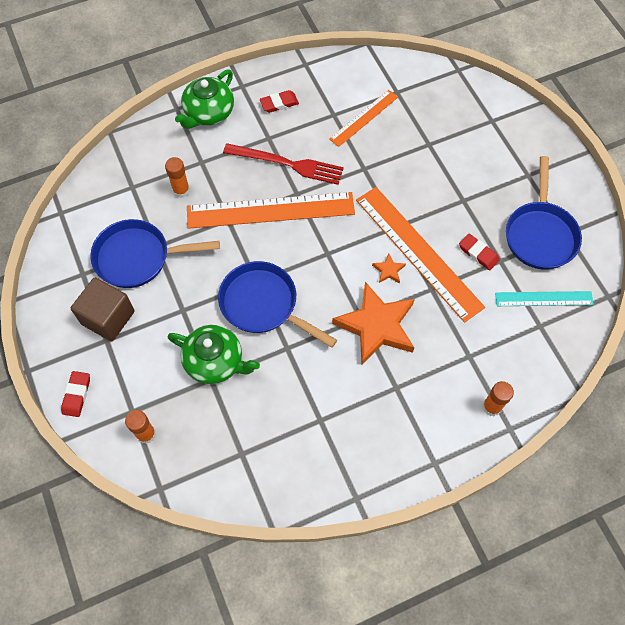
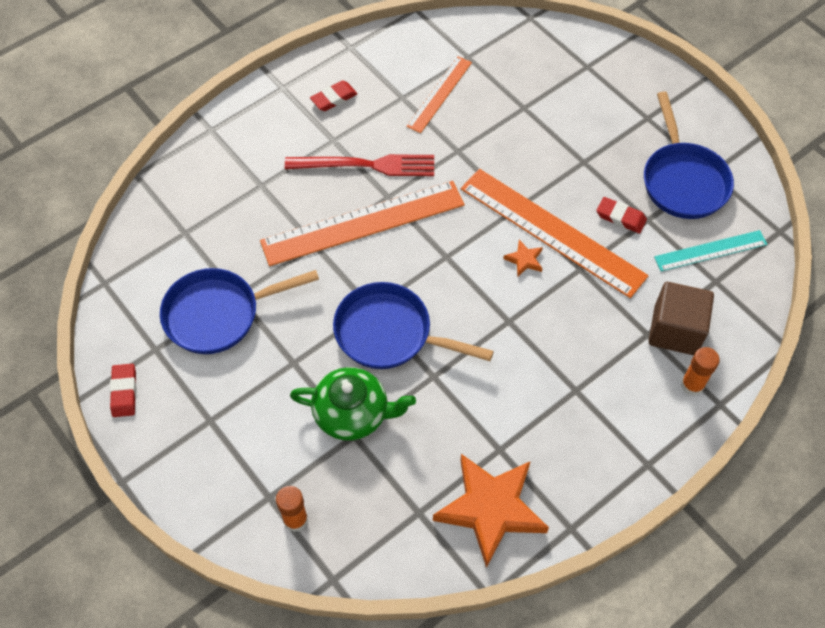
camera: 15 degrees left, 5 degrees down
(76, 395) = (193, 495): red eraser -> red eraser (124, 392)
(108, 317) = (204, 394): brown cube -> brown cube (675, 330)
(181, 190) = (247, 224): orange glue stick -> none
(208, 113) = (251, 127): green teapot -> none
(376, 326) = (531, 326): orange star -> orange star (491, 509)

